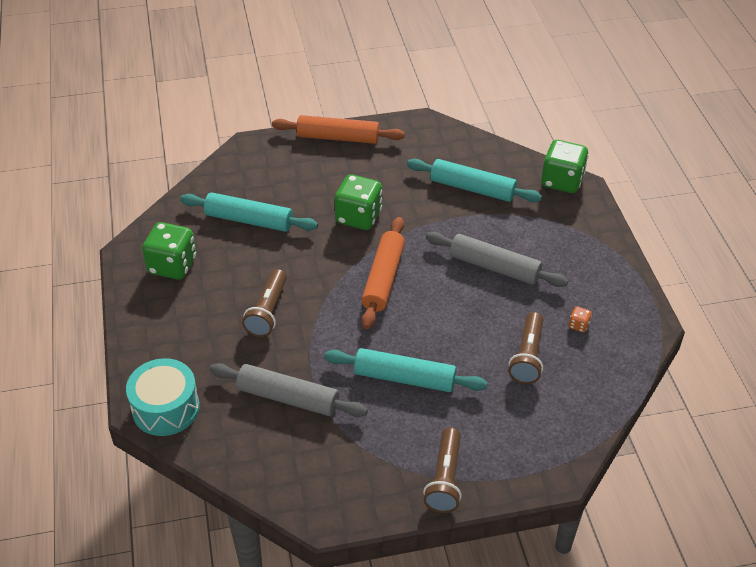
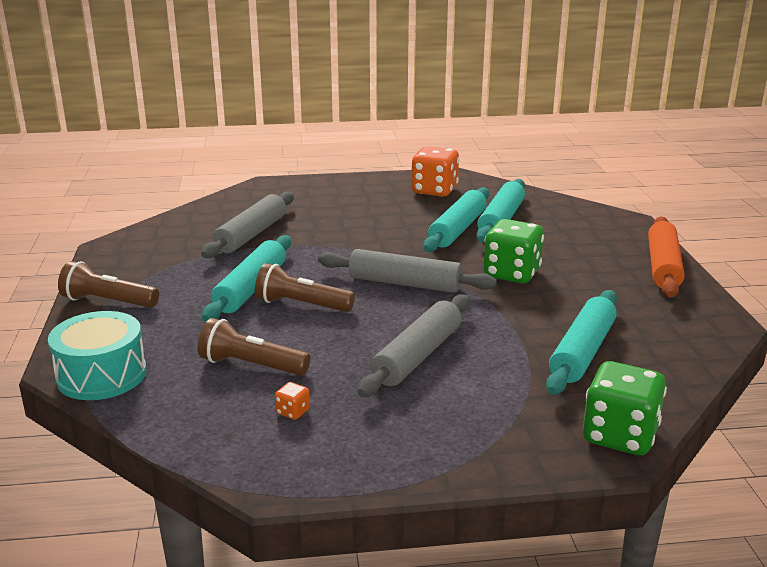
camera: 95 degrees right, 20 degrees down
(166, 408) = (263, 191): turquoise drum -> turquoise drum (102, 375)
(172, 265) = (434, 191): green dice -> orange dice
(267, 311) = (366, 227): brown flashlight -> brown flashlight (302, 305)
(271, 248) = (458, 229): none -> turquoise rolling pin
(383, 279) = (405, 283): orange rolling pin -> grey rolling pin

